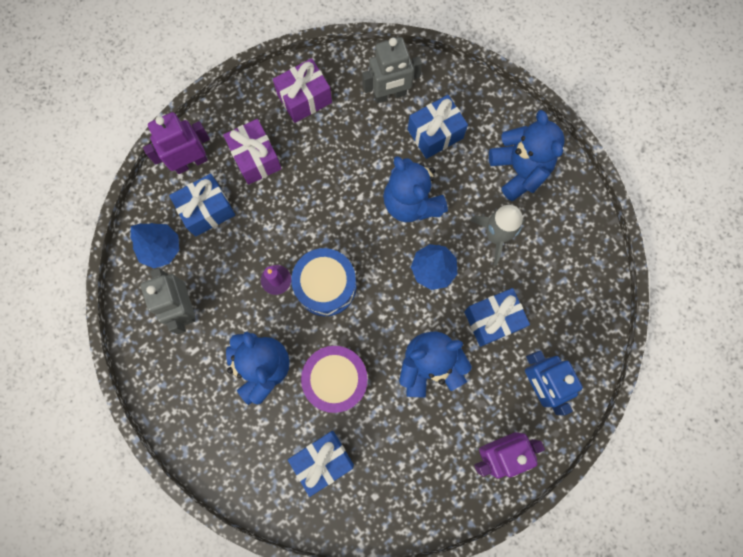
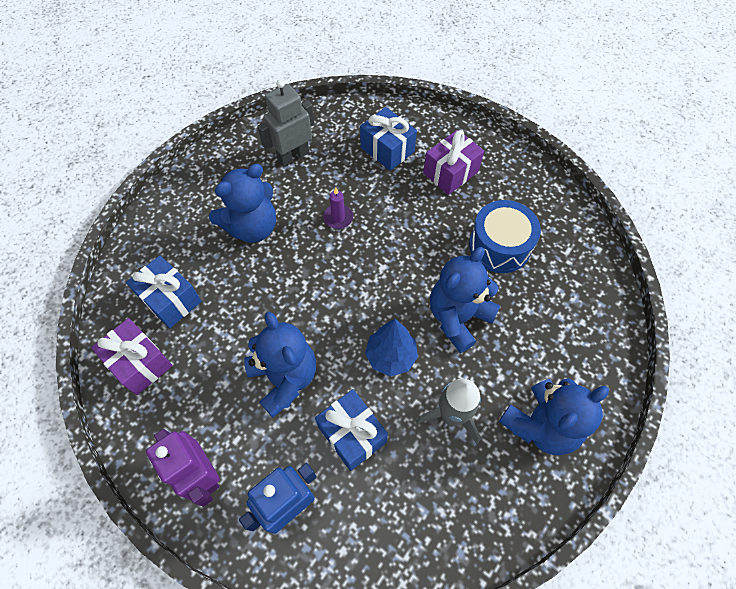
camera: 75 degrees right, 15 degrees down
(161, 249) = (341, 127): blue tree -> none
(190, 162) = (427, 127): purple robot -> none
(304, 98) = (527, 196): purple gift -> purple gift (140, 363)
(326, 286) = (344, 260): blue drum -> blue drum (499, 246)
(336, 380) = (252, 292): purple drum -> none
(390, 95) = (567, 268): grey robot -> none
(435, 134) = (544, 323): blue gift -> none

